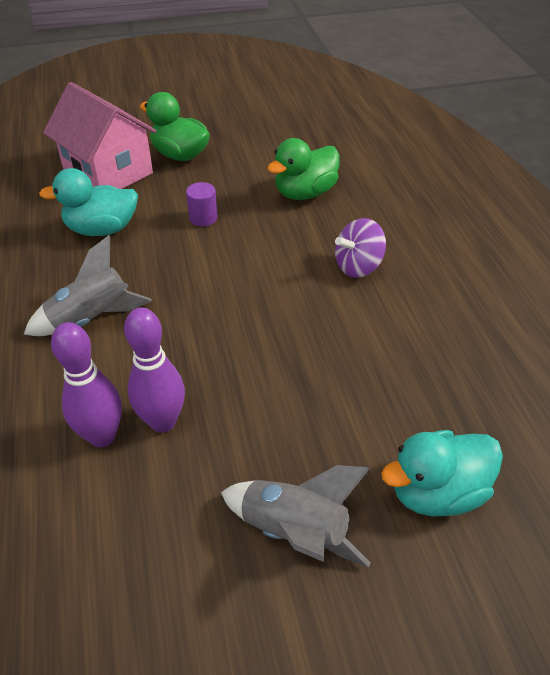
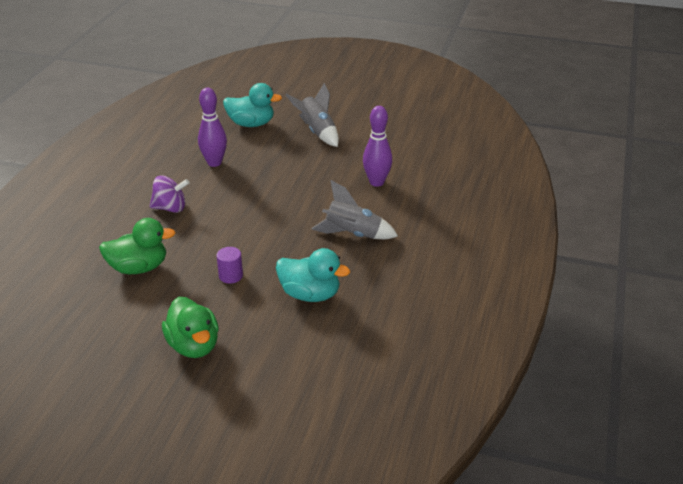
camera: 150 degrees left, 10 degrees down
(108, 173) = (270, 350): pink house -> none
(163, 421) = (344, 178): purple bowling pin -> purple bowling pin (214, 163)

